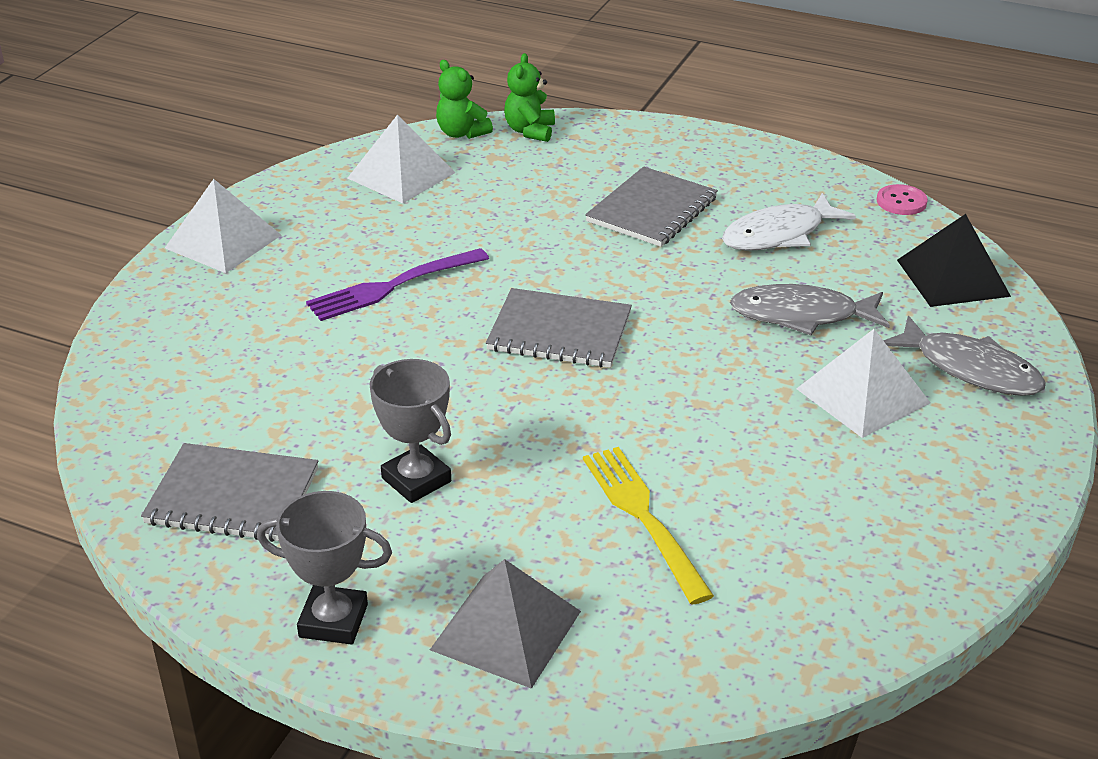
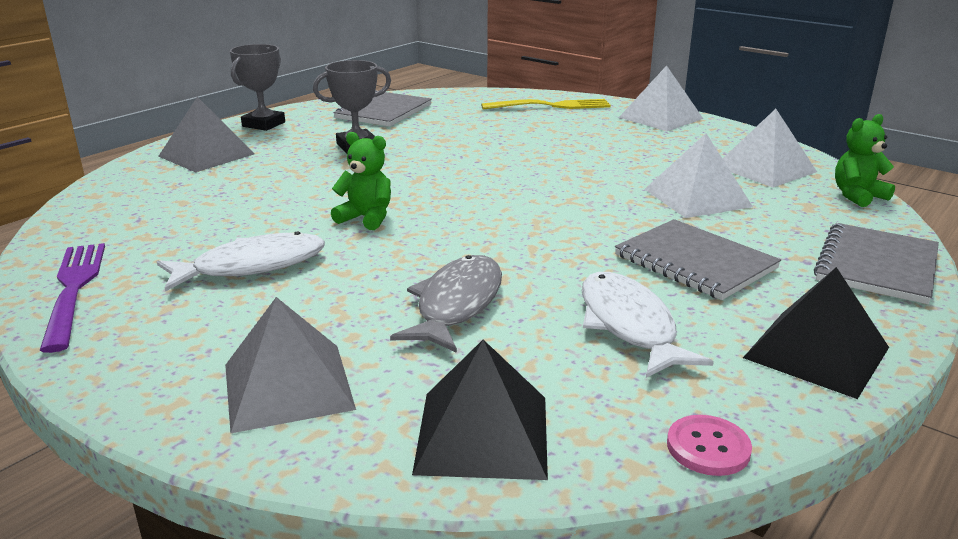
camera: 105 degrees right, 10 degrees down
(393, 286) = (584, 155): purple fork -> purple fork (74, 289)
(530, 131) = (872, 225): green teddy bear -> green teddy bear (366, 218)
(559, 332) = (493, 198): grey notebook -> grey notebook (876, 265)
(643, 517) = (252, 197): yellow fork -> yellow fork (551, 106)
(766, 165) = (816, 352): none -> black pyramid
(811, 453) = (252, 266): none -> white fish
(862, 395) = (303, 307): white pyramid -> white pyramid (697, 197)
(970, 369) = (288, 386): grey fish -> grey pyramid

